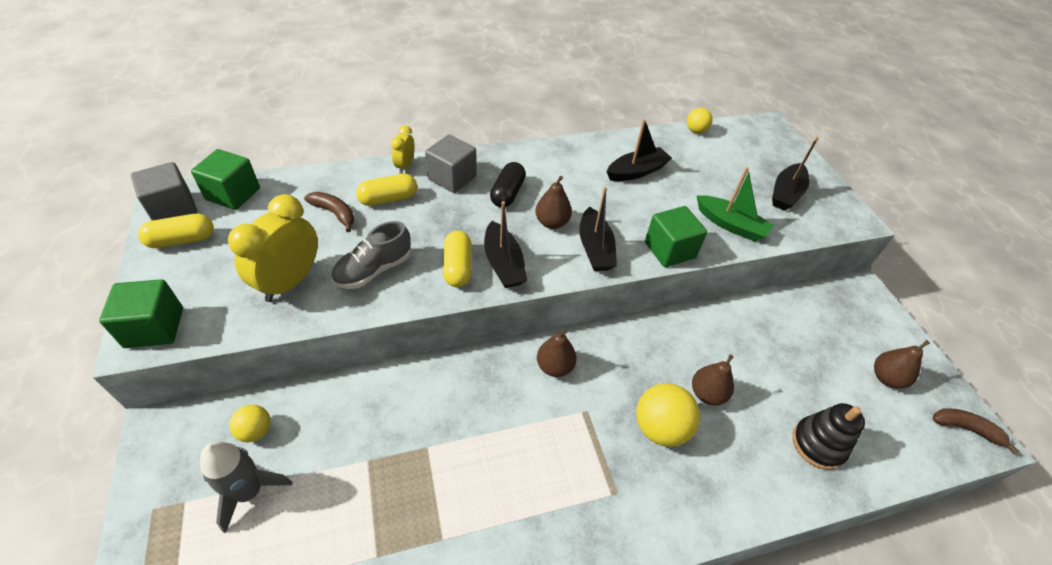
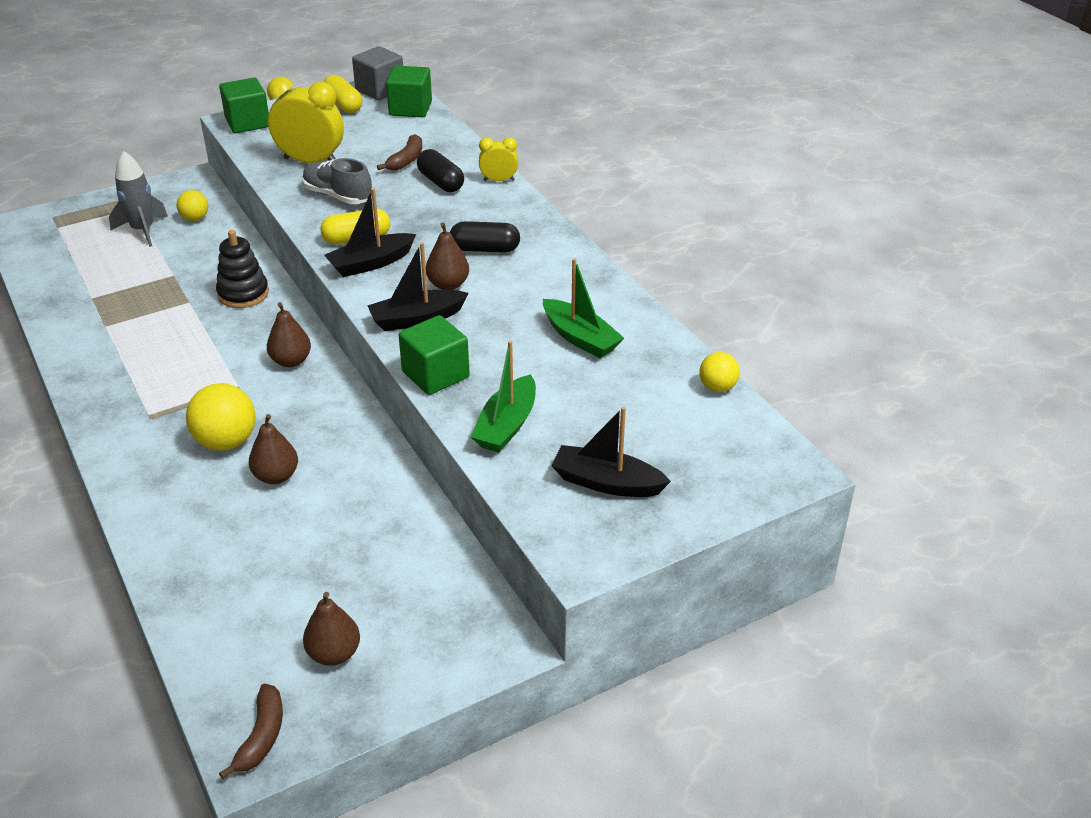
camera: 80 degrees right, 10 degrees down
(388, 199) = (440, 182): yellow capsule -> black capsule
(452, 178) = (494, 211): grey cube -> none
(636, 171) = (580, 338): black boat -> green boat
(818, 444) = (220, 572): black stacking toy -> black stacking toy (243, 294)

